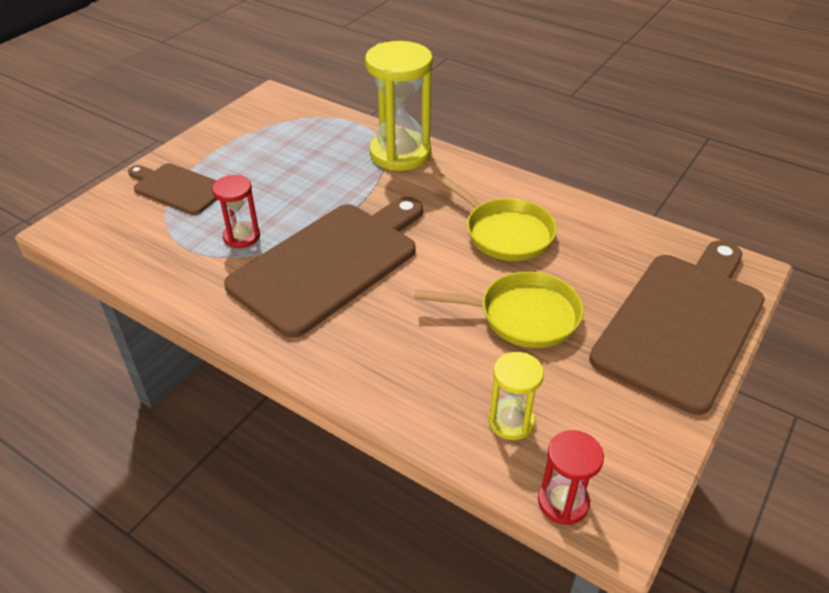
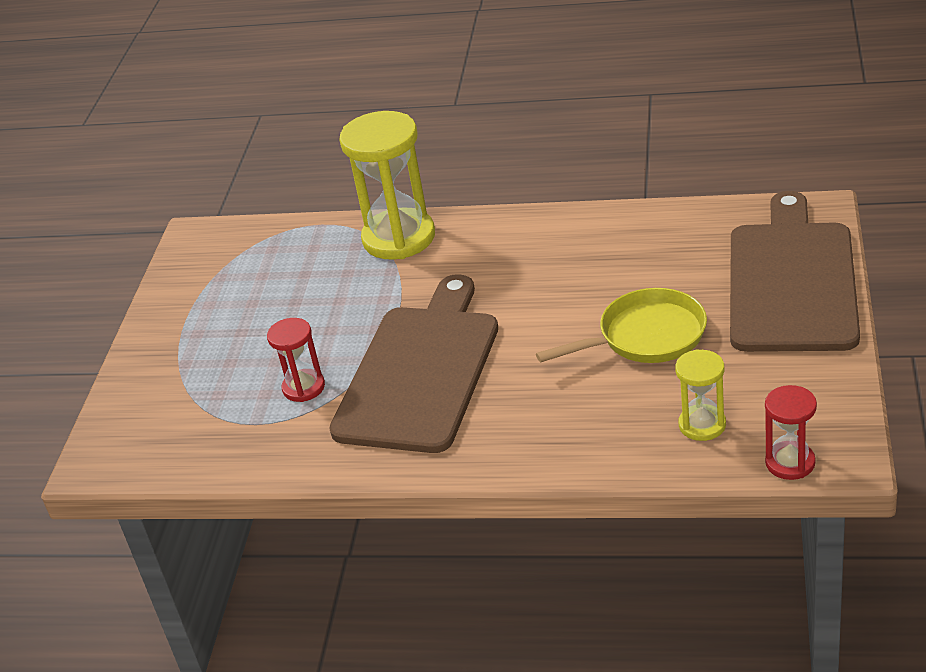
camera: 20 degrees left, 5 degrees down
(177, 188) = (183, 372): brown cutting board -> none
(504, 233) = (571, 271): yellow pan -> none

